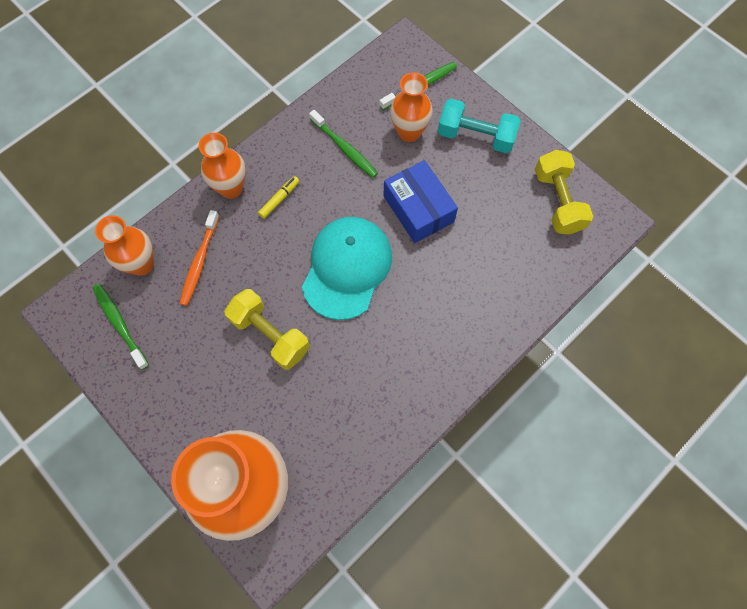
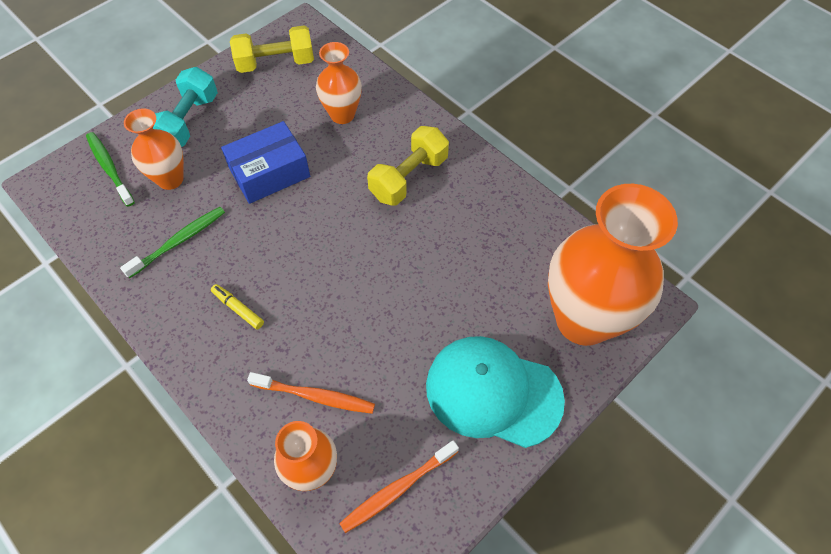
camera: 90 degrees left, 10 degrees down
(120, 324) = (397, 489): green toothbrush -> orange toothbrush
(231, 188) = (213, 366): orange vase -> orange vase (342, 115)
(270, 335) = (412, 310): yellow dumbbell -> yellow dumbbell (409, 178)
(347, 268) = (335, 237): turquoise cap -> turquoise cap (493, 392)

